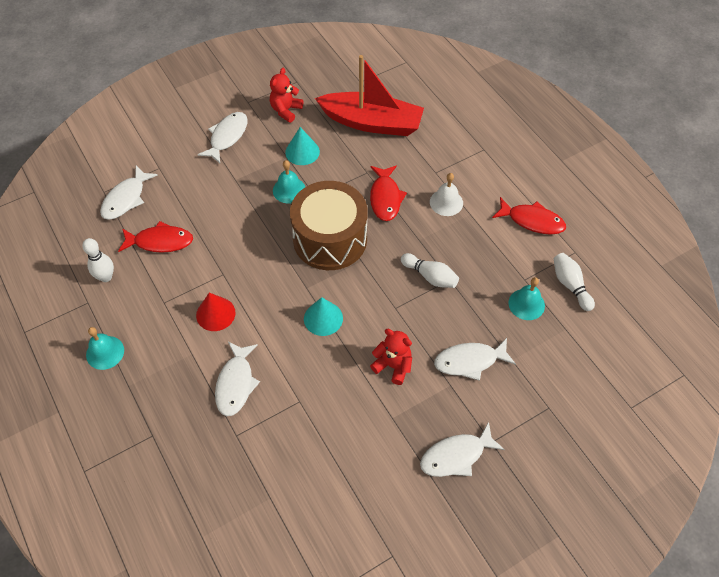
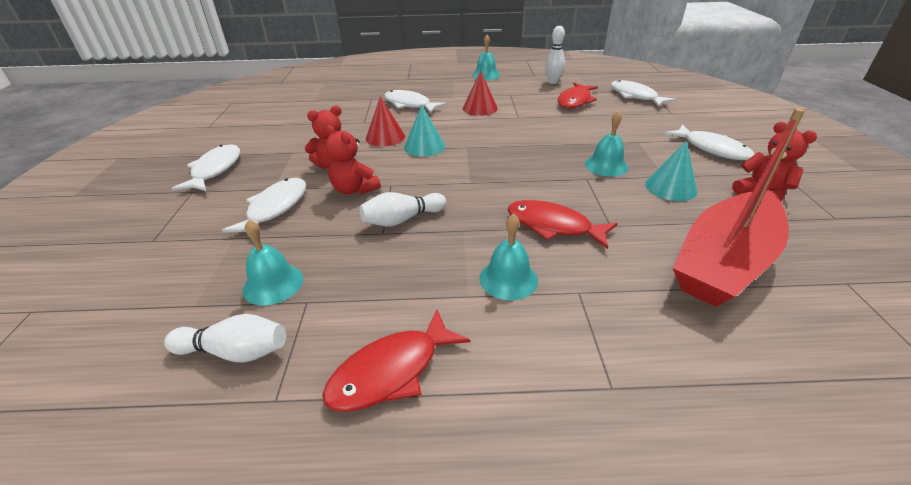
camera: 120 degrees right, 20 degrees down
(322, 359) = (385, 137): none -> red cone
(330, 239) = (515, 172): brown drum -> none
(416, 327) = (354, 189): none -> red teddy bear
(446, 202) = (508, 279): white bell -> turquoise bell

